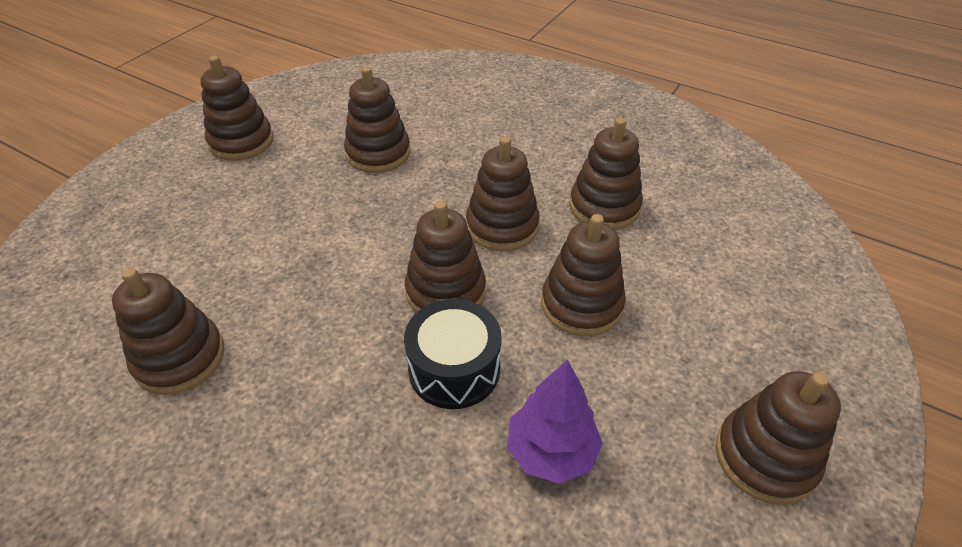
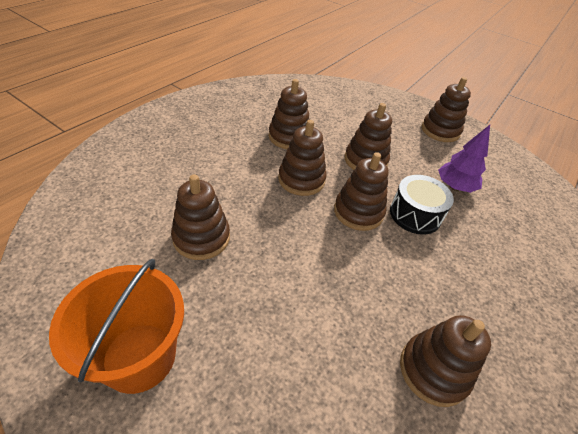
camera: 90 degrees left, 0 degrees up
(241, 142) = (139, 357): brown stacking toy -> orange bucket

